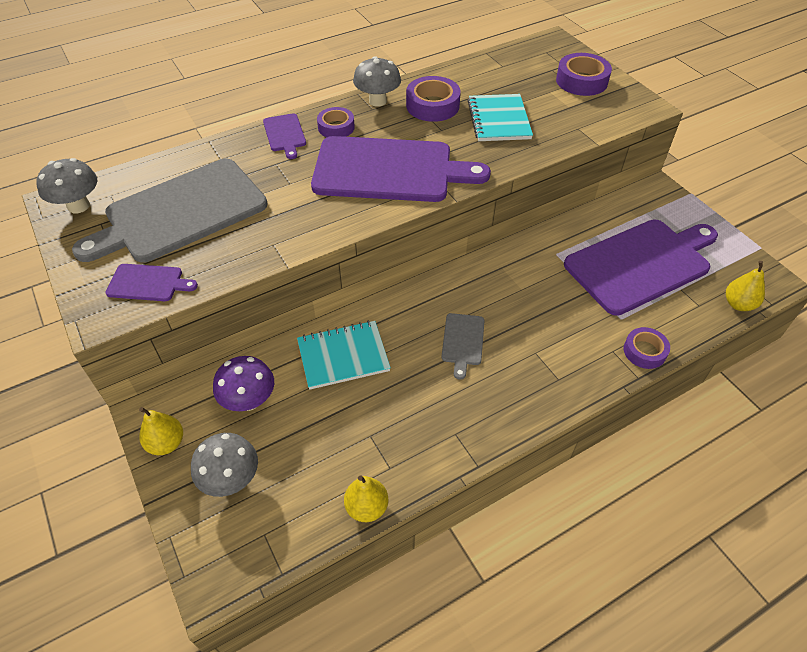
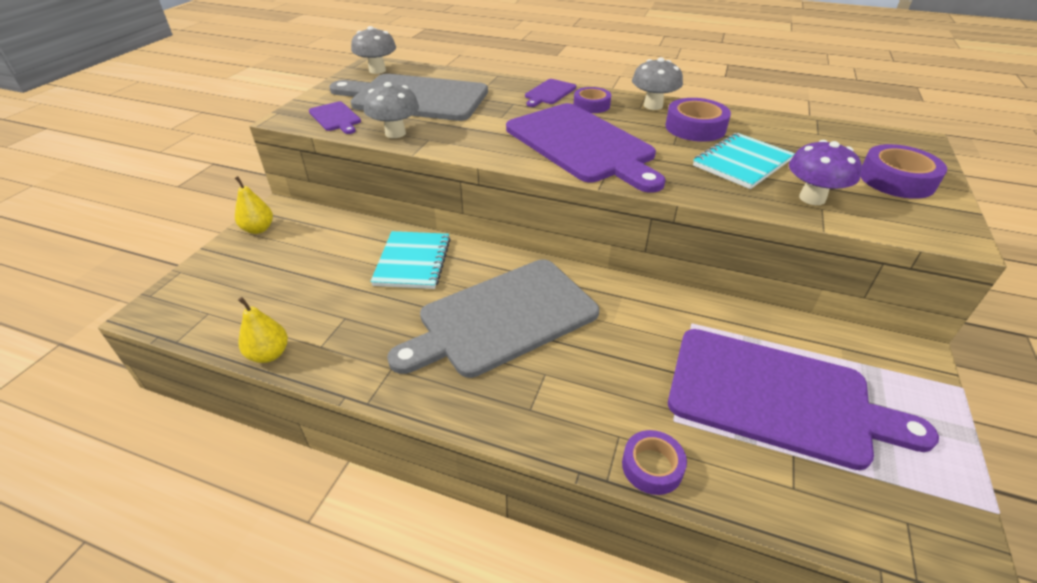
camera: 50 degrees right, 10 degrees down
(231, 479) = (248, 272): grey mushroom -> grey mushroom (395, 133)
(249, 401) = (326, 242): purple mushroom -> purple mushroom (812, 198)
(343, 356) = (412, 262): turquoise notebook -> turquoise notebook turned 60 degrees clockwise
(462, 341) = (502, 318): grey cutting board -> grey cutting board, size x2.33
(738, 304) = (857, 534): yellow pear -> none

